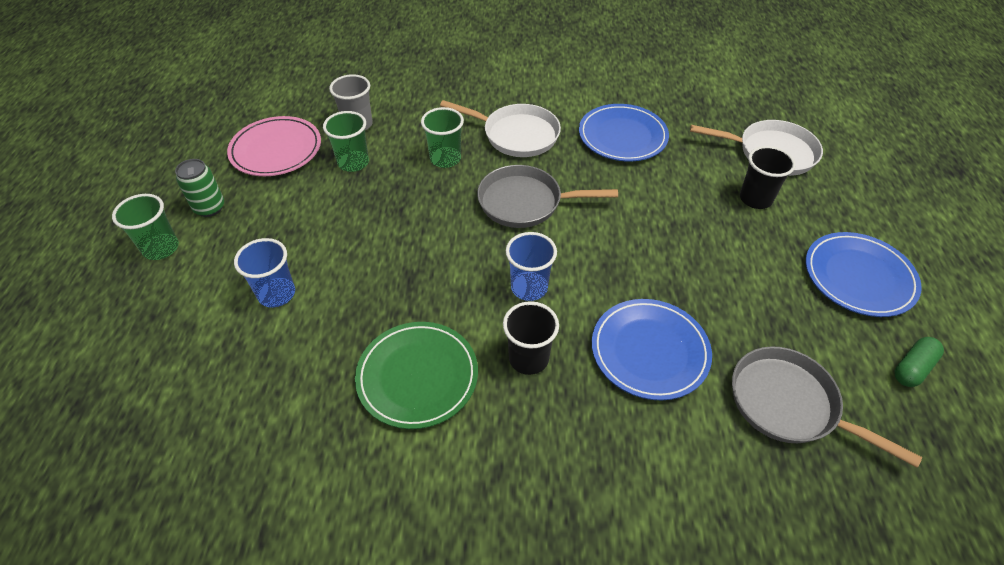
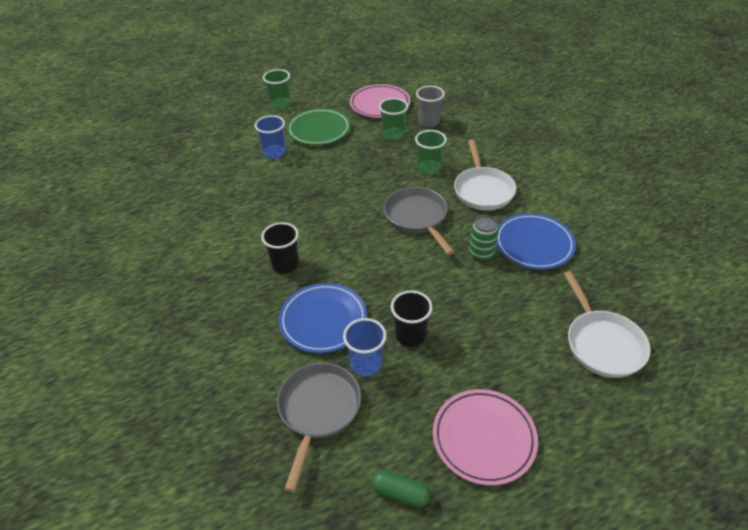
camera: 65 degrees right, 5 degrees down
(209, 208) = (318, 104): green can -> green can (481, 254)
(417, 376) = (248, 224): green plate -> green plate (319, 130)
(529, 287) = (342, 245): blue cup -> blue cup (366, 364)
(755, 199) = (528, 345): black cup -> black cup (410, 335)
(858, 277) = (484, 438): blue plate -> pink plate

